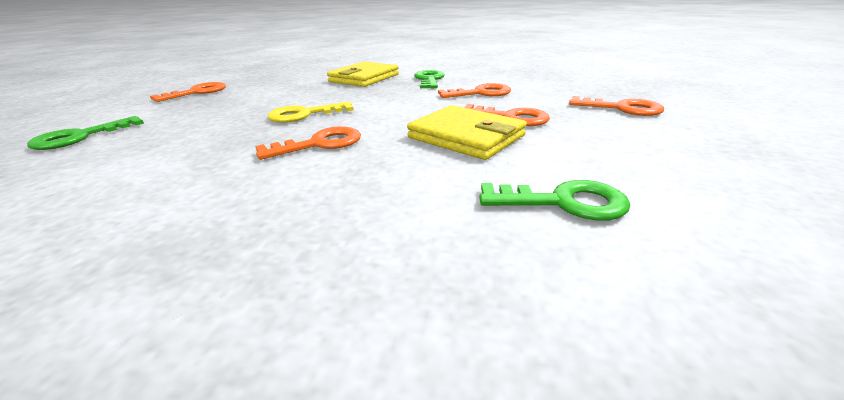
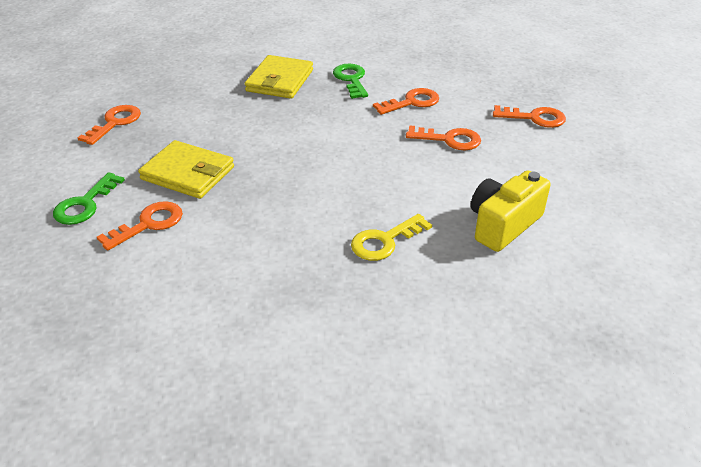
camera: 15 degrees left, 10 degrees up
(304, 115) = (267, 151): yellow key -> yellow key (385, 241)
(320, 144) = (312, 189): orange key -> orange key (148, 224)
(466, 137) = (422, 168): yellow wallet -> yellow wallet (188, 173)
(563, 202) = (503, 224): green key -> yellow camera

